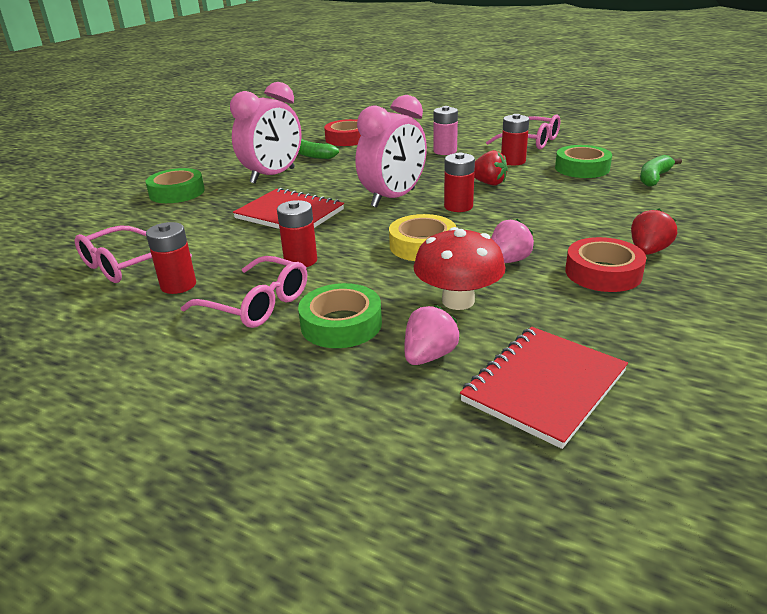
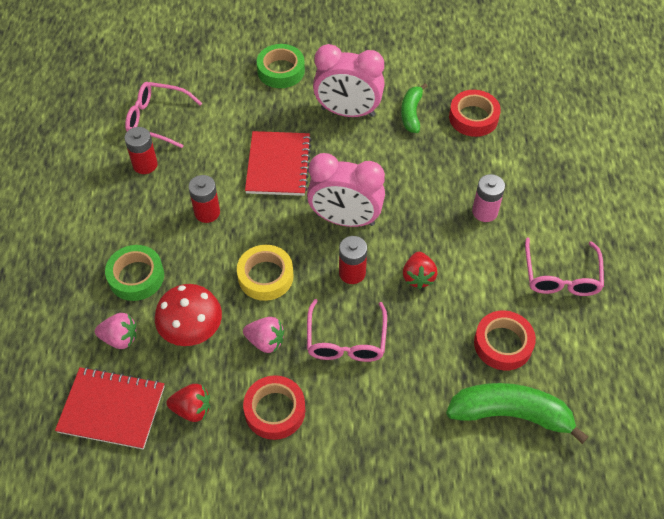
camera: 60 degrees right, 25 degrees up
(257, 304) = (140, 220): pink glasses -> pink glasses (346, 340)
(513, 161) = (489, 278): red battery -> none
(582, 168) = (503, 344): green tape -> red tape
(648, 251) = (329, 436): red strawberry -> red strawberry (192, 409)
(654, 178) = (511, 414): green banana -> green banana, size x1.70

